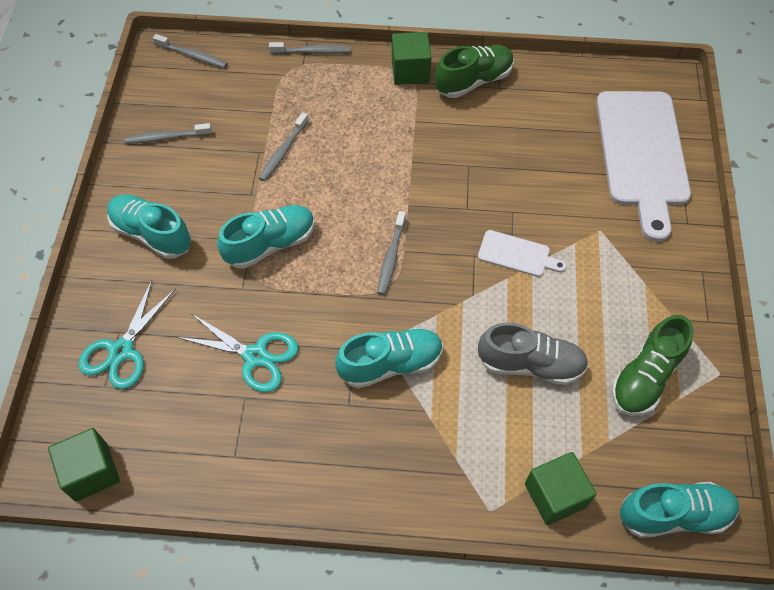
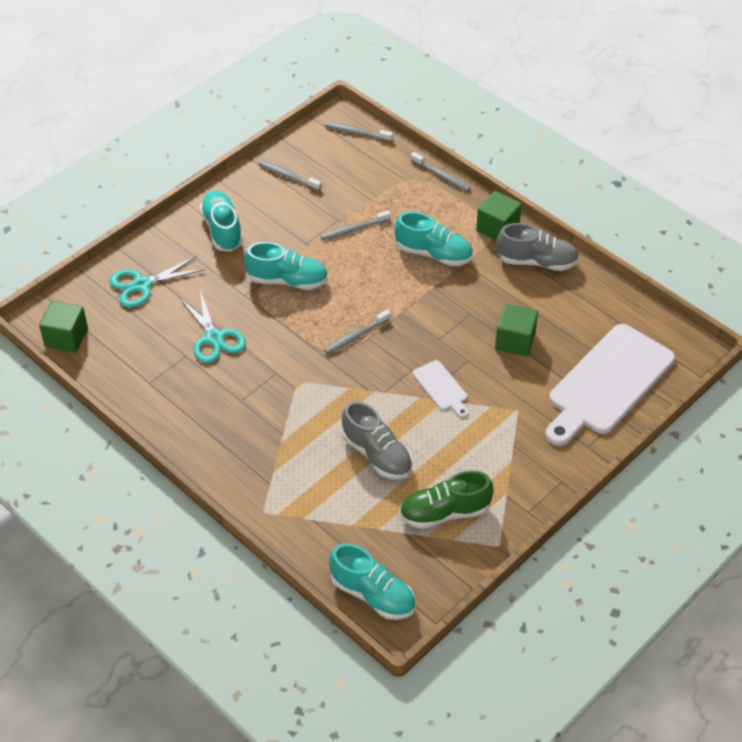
camera: 40 degrees right, 10 degrees down
(192, 56) = (357, 133): grey toothbrush -> grey toothbrush turned 135 degrees clockwise
(390, 364) = (289, 396): turquoise shoe -> turquoise shoe (434, 254)
(473, 81) = (537, 261): green shoe -> grey shoe
(555, 495) = (311, 532): green cube -> green cube (515, 341)

